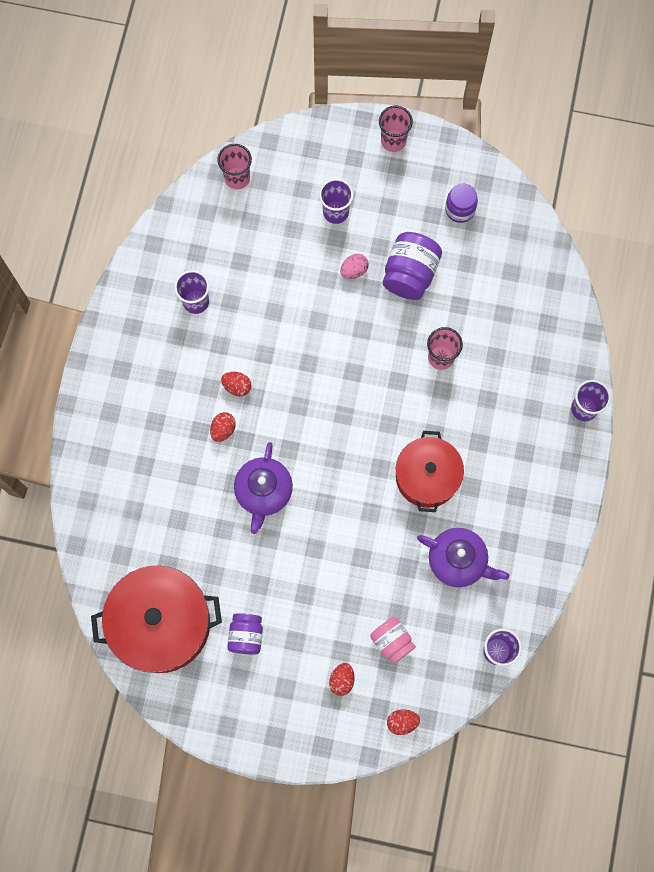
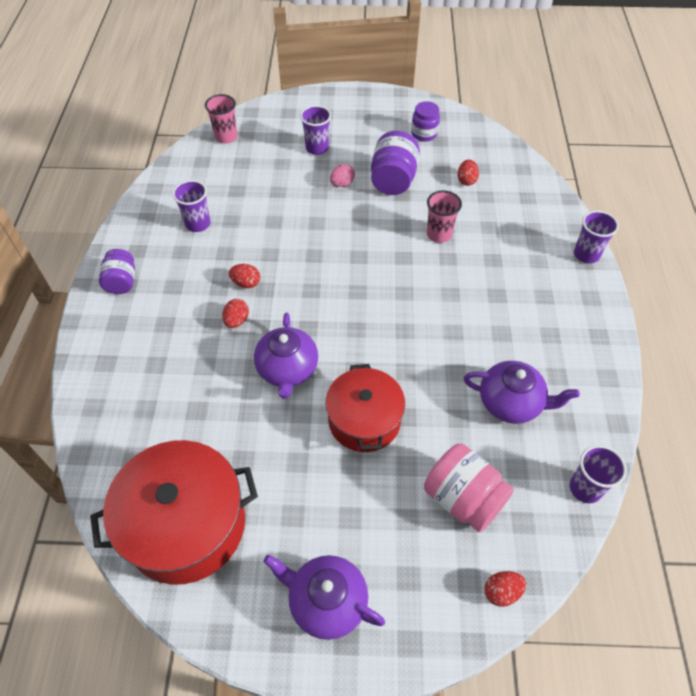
camera: 10 degrees left, 20 degrees down
(246, 636) = (290, 521): purple jar -> purple jar (122, 282)
(265, 705) = (326, 601): none -> purple teapot
(342, 680) = (415, 553): red egg -> red egg (466, 180)
(392, 641) = (463, 498): pink jar -> pink jar, size x1.55
(393, 141) = (356, 100): pink cup -> none
(427, 477) = (455, 331): red pot -> red pot (364, 420)

